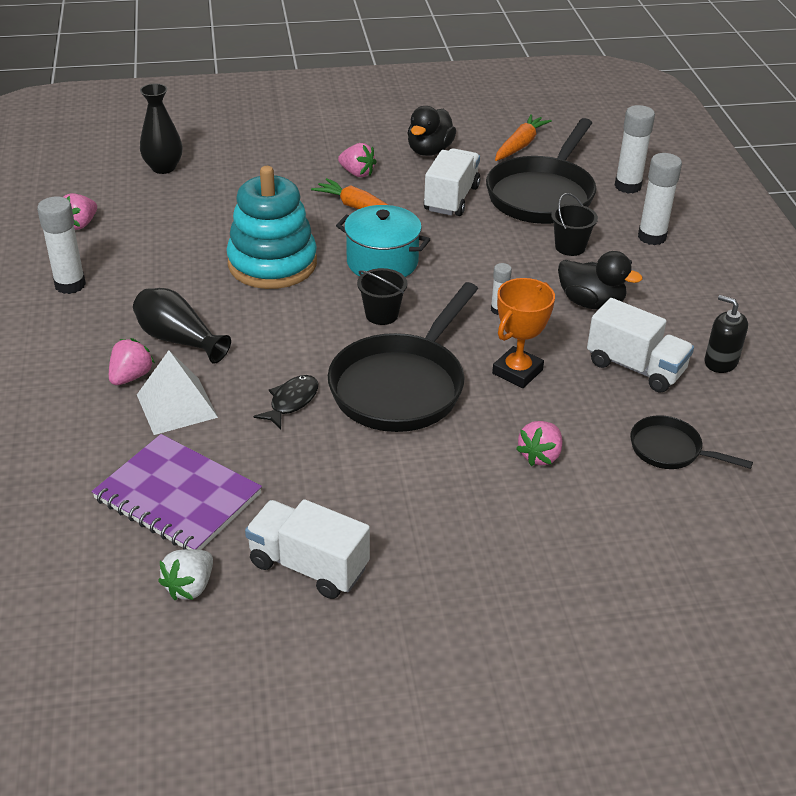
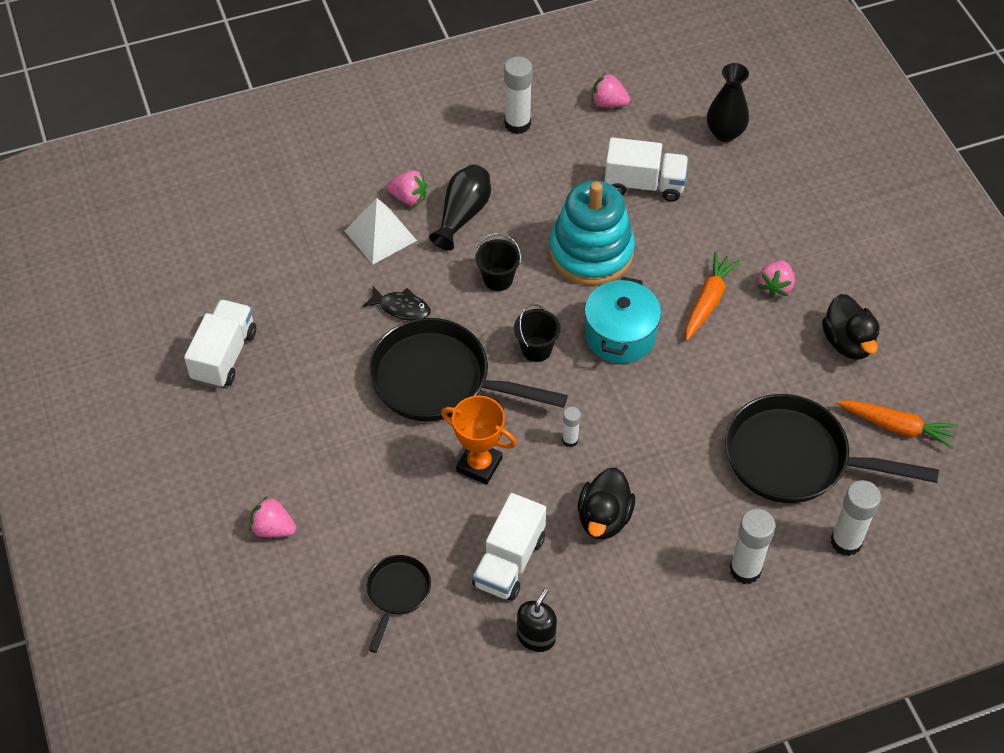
camera: 80 degrees right, 15 degrees up
(177, 497) = (280, 262): purple notebook -> none
(190, 586) = (196, 292): white strawberry -> none
(429, 151) = (847, 342): black duck -> black duck turned 120 degrees counterclockwise
(451, 198) = (756, 376): white truck -> white truck (644, 184)
(540, 455) = (370, 493): pink strawberry -> pink strawberry (273, 528)
(570, 247) = (699, 492): black bucket -> black bucket (498, 279)

